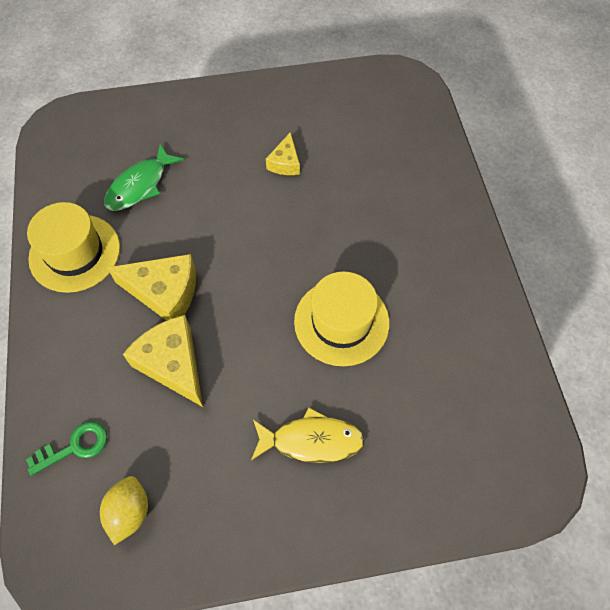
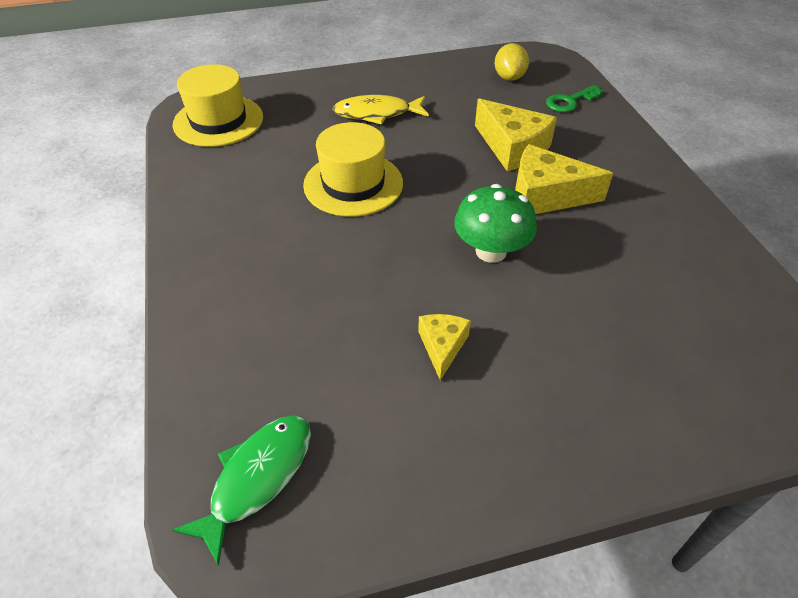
camera: 175 degrees right, 15 degrees down
(75, 253) = (668, 223): yellow hat -> yellow hat (218, 121)
(140, 185) = (638, 300): green fish -> green fish (257, 478)
(232, 235) = (491, 251): none -> green mushroom

